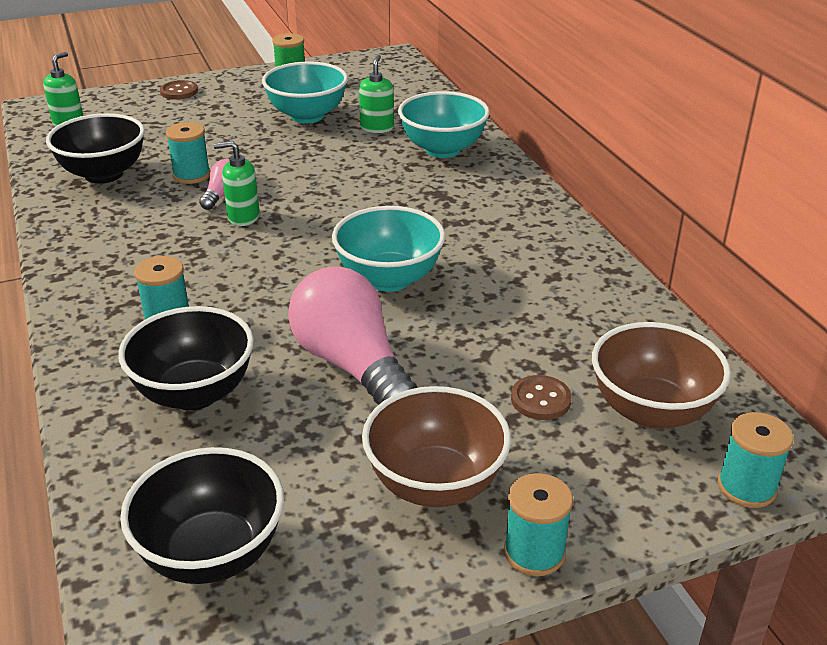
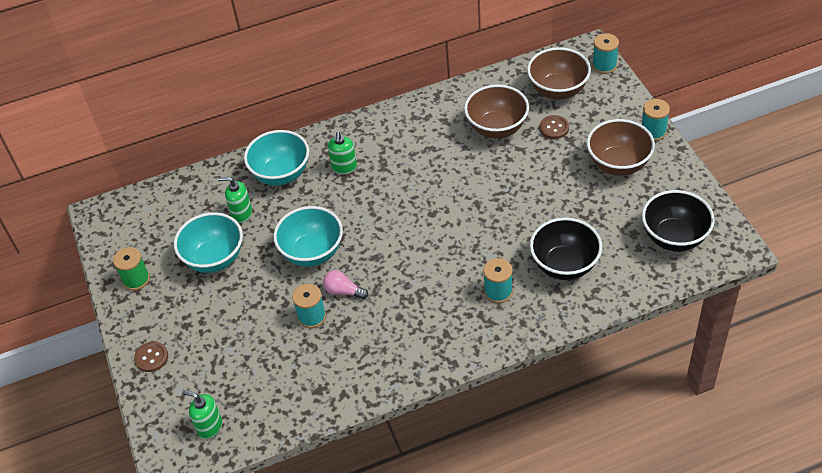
camera: 85 degrees left, 15 degrees up
(104, 174) = (307, 374): black bowl -> none
(243, 217) = (375, 274): green soap dispenser -> green soap dispenser (344, 167)
(352, 365) = (534, 202): pink light bulb -> none
(389, 279) = (450, 192): turquoise bowl -> turquoise bowl (312, 253)
(537, 330) = (497, 128): none -> brown bowl

